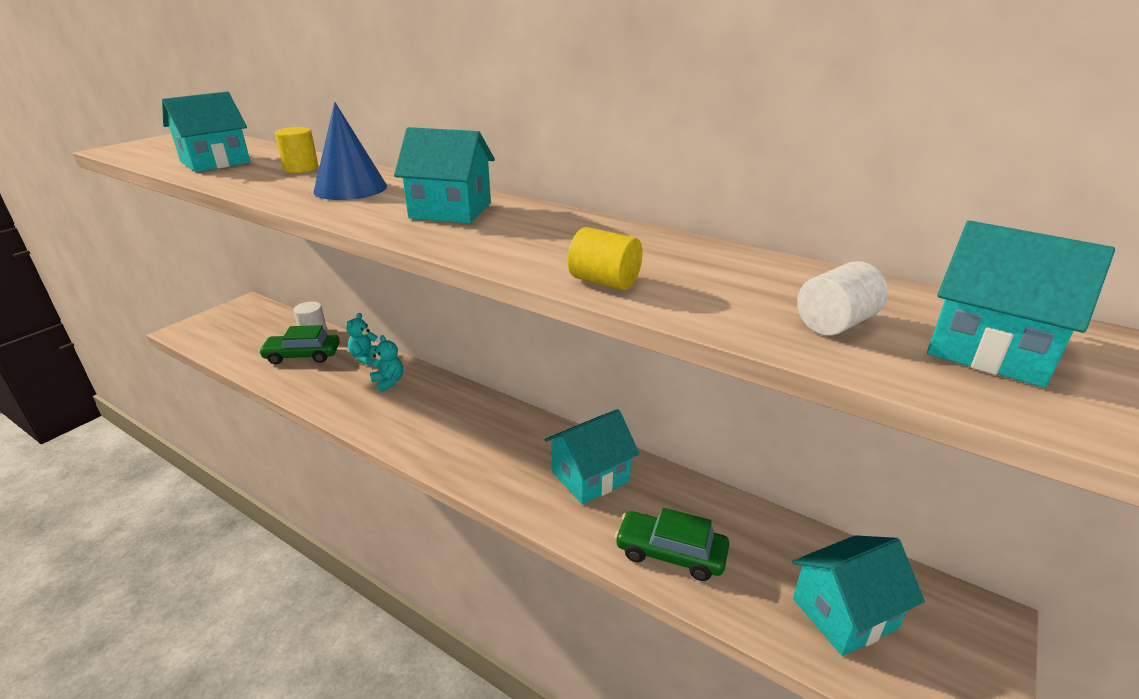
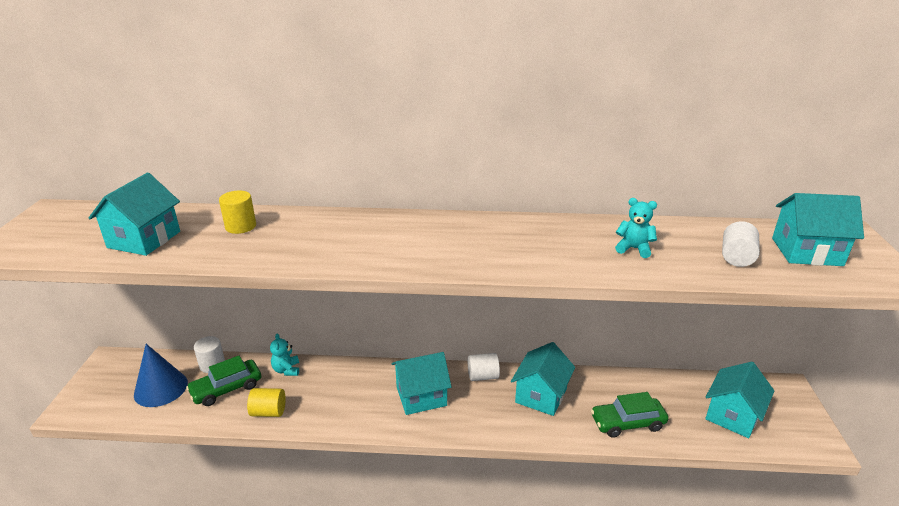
camera: 30 degrees left, 0 degrees up
(350, 188) = (320, 236): blue cone -> blue cone (161, 388)
(388, 382) = (329, 383): turquoise teddy bear -> turquoise teddy bear (634, 249)
(451, 210) = (430, 237): turquoise house -> turquoise house (421, 396)
(544, 431) = (483, 376): none -> white cylinder
(604, 282) = (602, 266): yellow cylinder -> yellow cylinder (268, 412)

